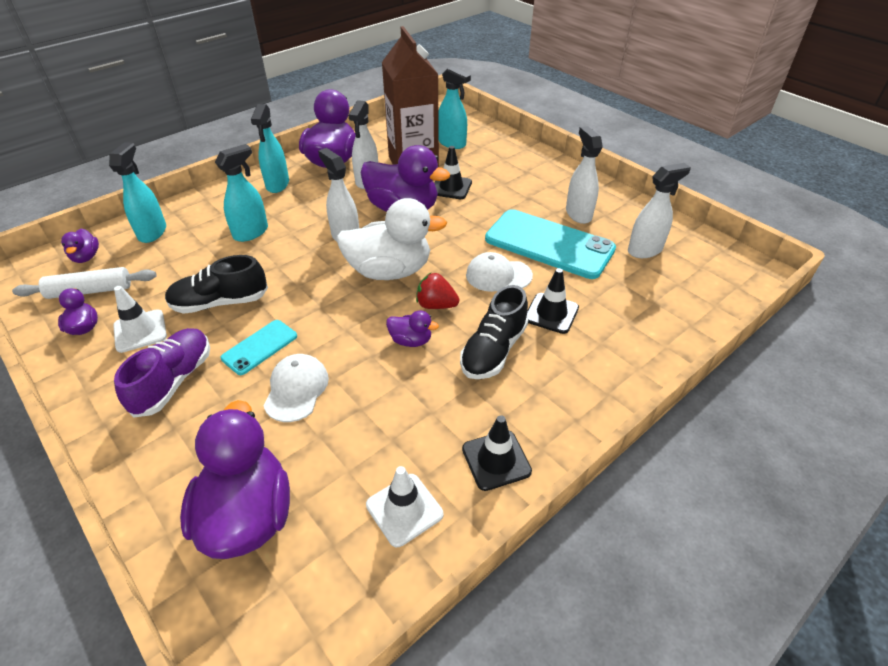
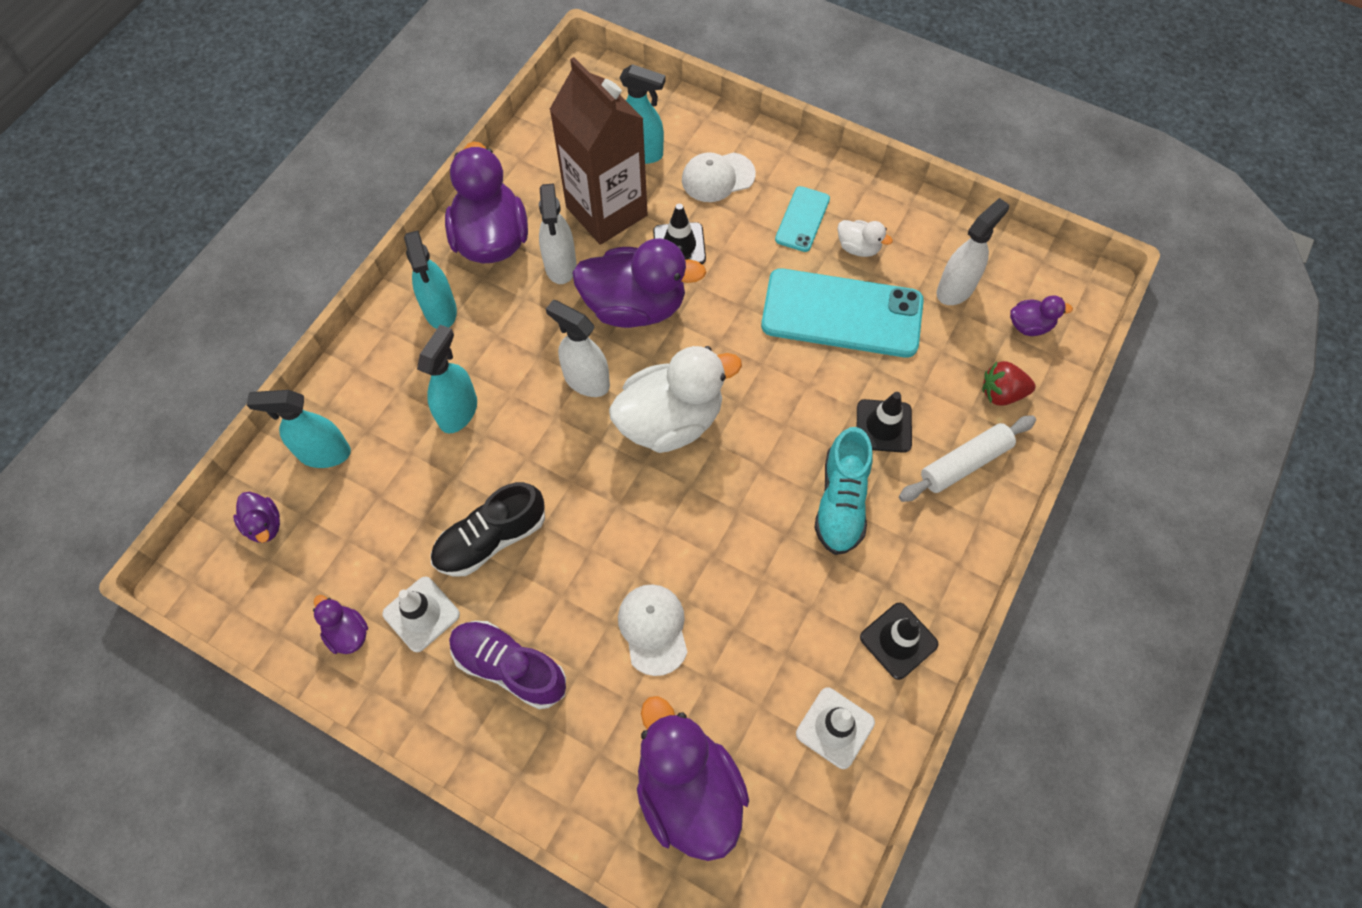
camera: 20 degrees left, 20 degrees up
(90, 291) = (312, 576): white rolling pin -> white rolling pin (964, 463)
(152, 232) = (324, 453): turquoise spray bottle -> turquoise spray bottle turned 75 degrees counterclockwise
(174, 381) = (509, 667): purple shoe -> purple shoe turned 60 degrees counterclockwise
(259, 347) = (579, 587): turquoise phone -> turquoise phone (802, 219)
(411, 340) = (745, 519): purple duck -> purple duck (1030, 325)
(436, 305) = (750, 457): red strawberry -> red strawberry (1001, 393)
(493, 350) = (841, 502): black shoe -> turquoise shoe
(498, 275) = (802, 386): white cap -> white cap (717, 177)
(578, 214) = (858, 247): white spray bottle -> white duck

